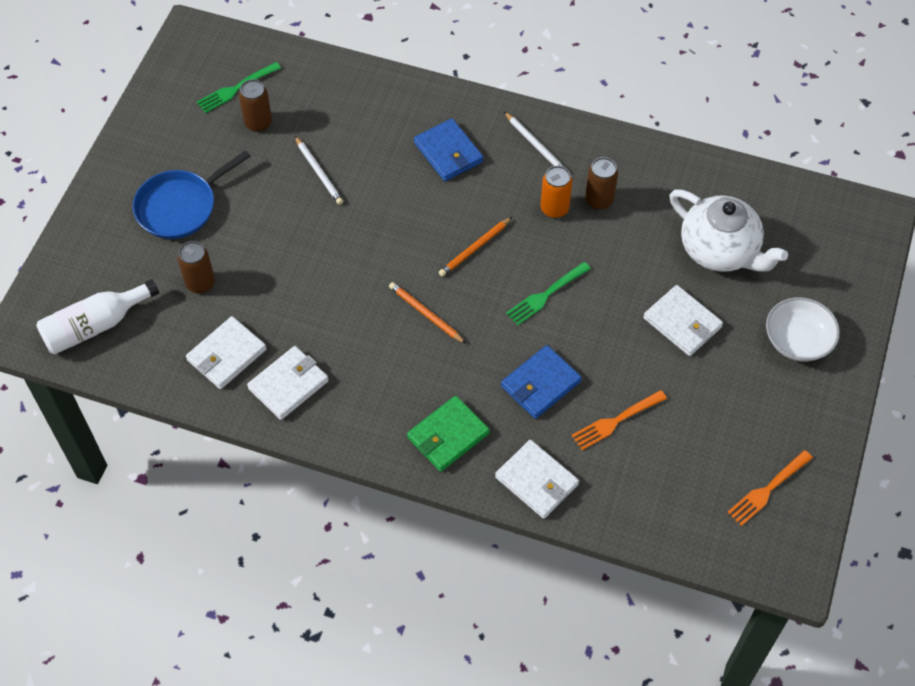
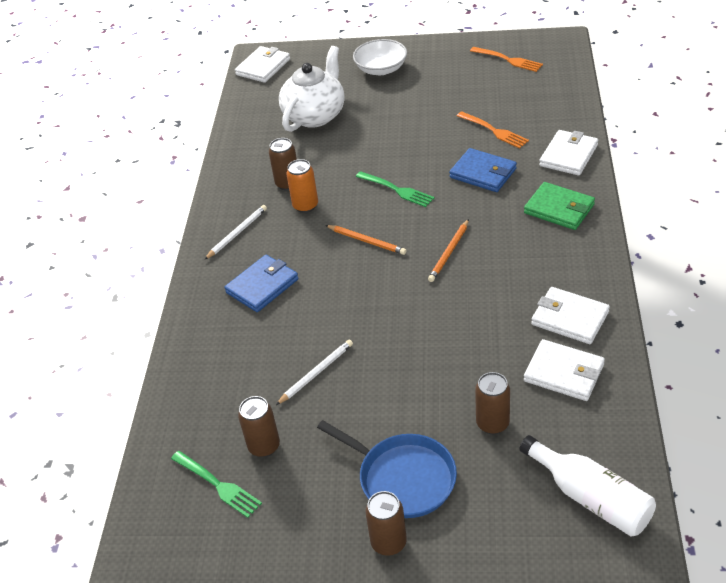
camera: 100 degrees left, 15 degrees down
(128, 183) = (388, 542): none -> brown can
(682, 323) = (391, 119): white wallet -> white wallet (263, 67)

